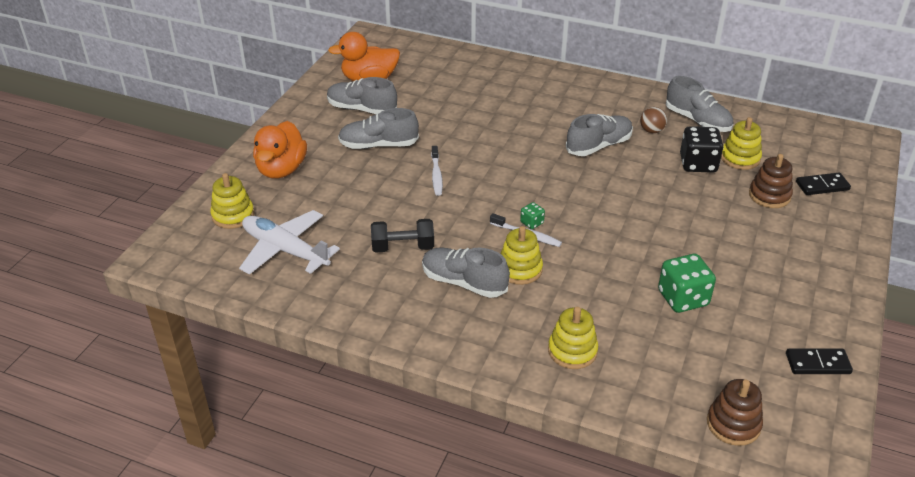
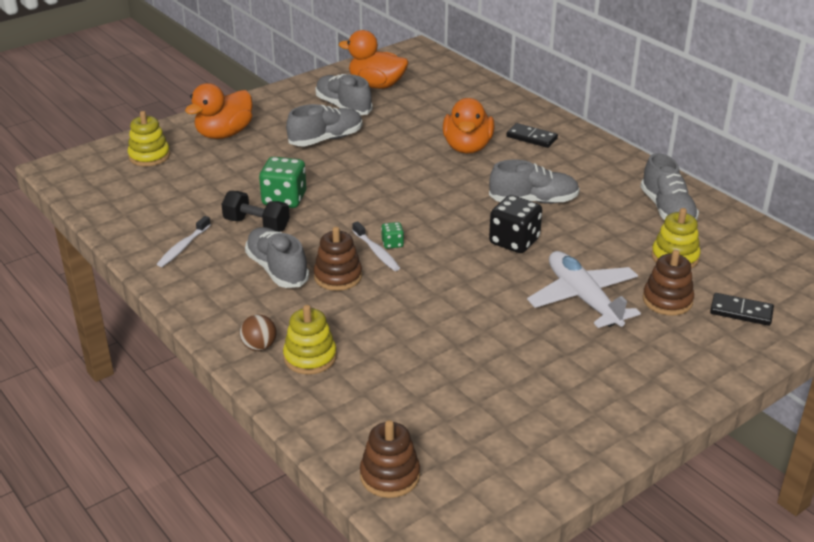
camera: 30 degrees right, 5 degrees down
(285, 250) = (160, 195): white plane -> white plane (583, 298)
(378, 145) = (326, 139): grey shoe -> grey shoe turned 120 degrees clockwise
(436, 175) = (349, 178): white toothbrush -> white toothbrush (183, 247)
(502, 115) = (467, 147): none -> orange duck
(519, 269) = (338, 276): yellow stacking toy -> brown stacking toy
(651, 131) = (605, 204): brown ball -> brown ball (259, 346)
(683, 298) = (465, 355): green dice -> green dice (284, 199)
(698, 164) = (621, 248): black dice -> black dice (514, 241)
(817, 364) = (538, 463): black domino -> black domino (531, 138)

